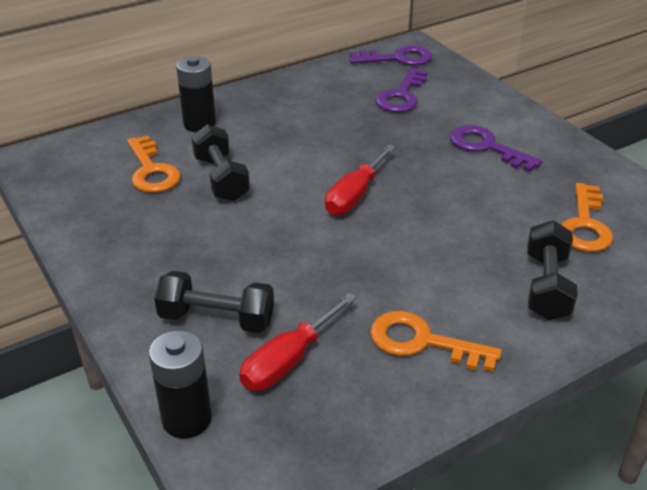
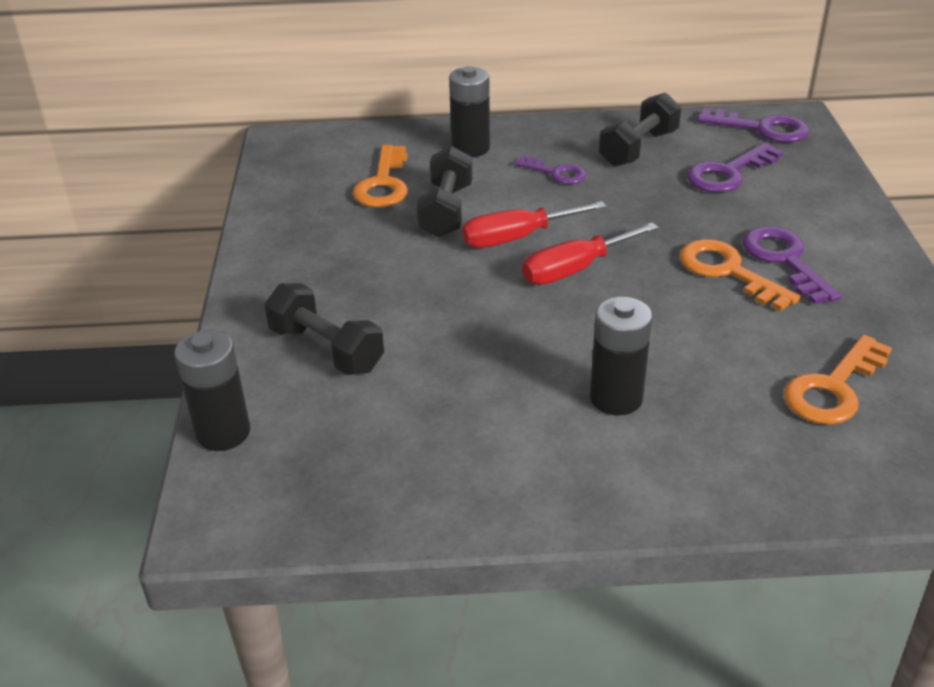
camera: 30 degrees right, 0 degrees up
(281, 126) = (555, 173): none -> purple key
(288, 360) = (361, 414): red screwdriver -> red screwdriver (517, 238)
(423, 342) = (515, 448): orange key -> orange key (728, 272)
(460, 280) = (616, 398): none -> black battery
(546, 286) = (716, 441): black dumbbell -> black dumbbell (638, 149)

